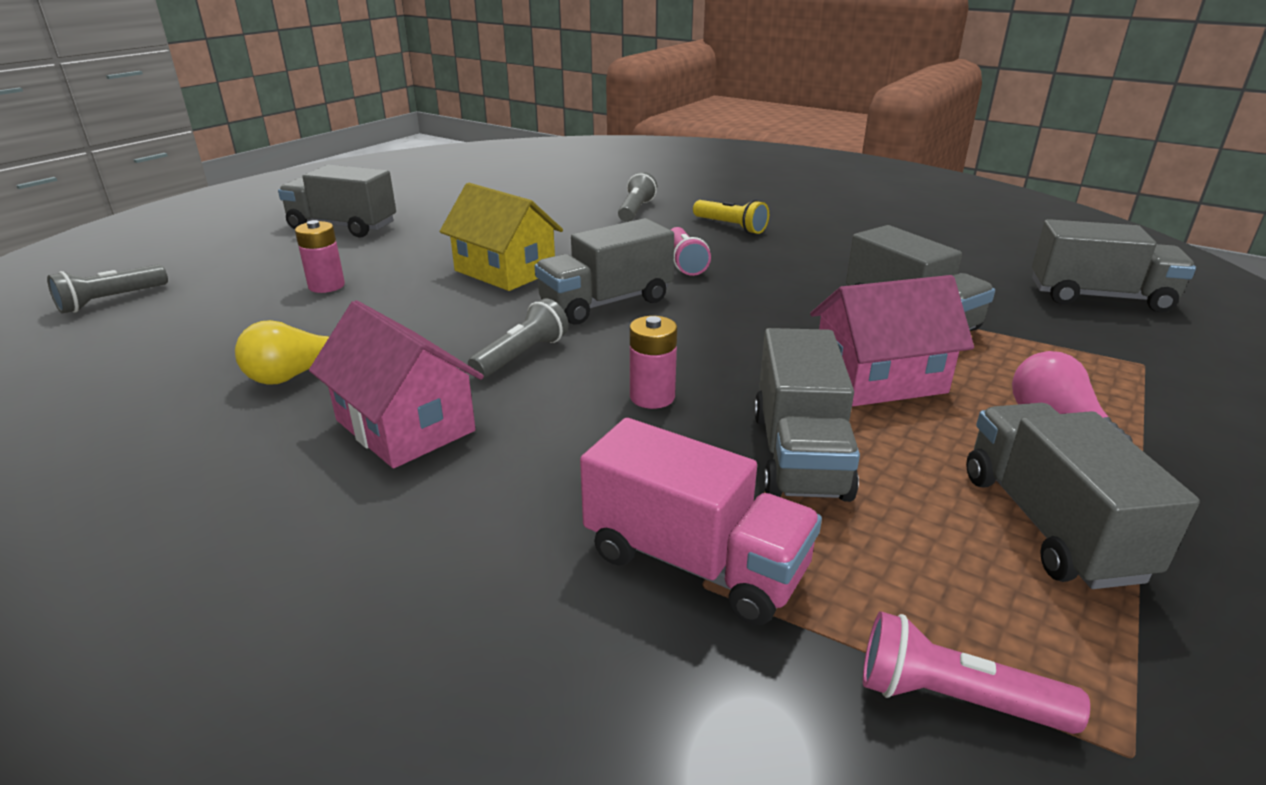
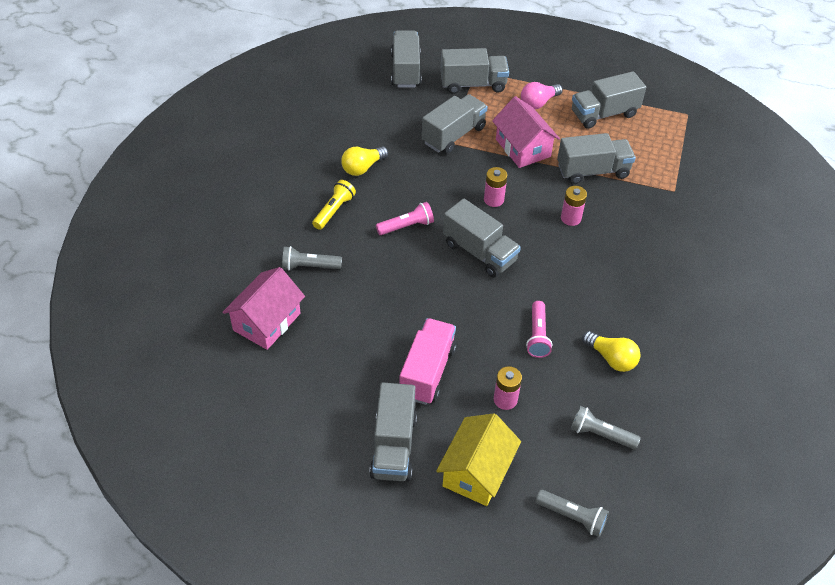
camera: 105 degrees left, 20 degrees up
(405, 425) = (632, 296): pink house -> pink house (267, 322)
(505, 271) = (449, 312): yellow house -> yellow house (476, 471)
(521, 356) = (554, 273): grey flashlight -> grey flashlight (601, 434)
(694, 562) = (665, 193): pink truck -> pink truck (427, 372)
(727, 329) = (493, 200): none -> pink battery
(819, 247) = (362, 167): none -> yellow light bulb
(954, 699) = (688, 141): pink flashlight -> pink flashlight (537, 335)
(1091, 354) = (473, 84): none -> grey truck

